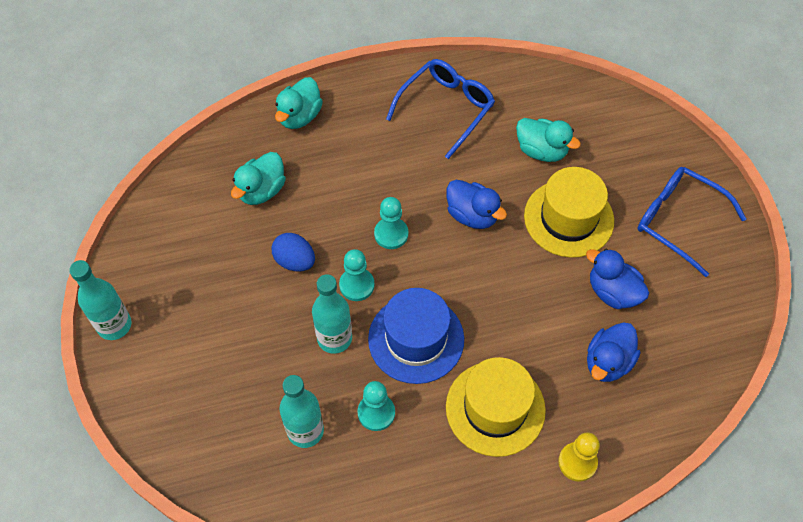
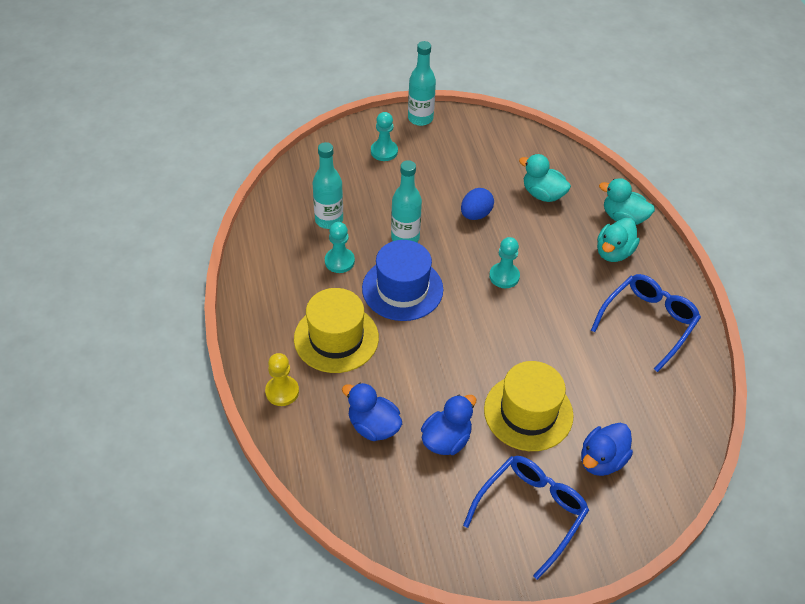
camera: 90 degrees right, 10 degrees down
(357, 285) = (453, 252): turquoise pawn -> turquoise pawn (384, 151)
(446, 109) = (648, 323): blue glasses -> blue glasses turned 90 degrees counterclockwise
(472, 215) = (527, 335): blue duck -> blue duck (601, 460)
(541, 151) = (607, 398): turquoise duck -> turquoise duck (613, 252)

